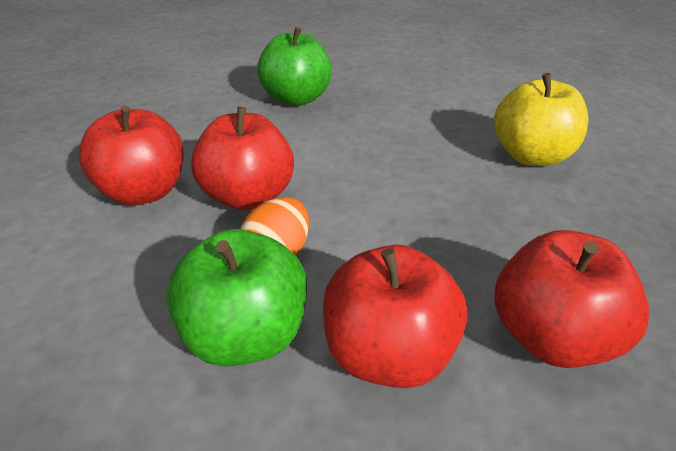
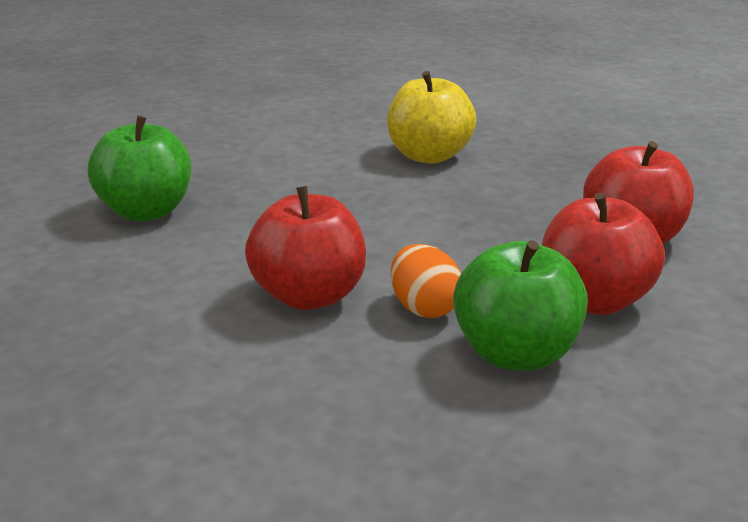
camera: 55 degrees left, 10 degrees down
(144, 192) = (210, 354): red apple -> none

